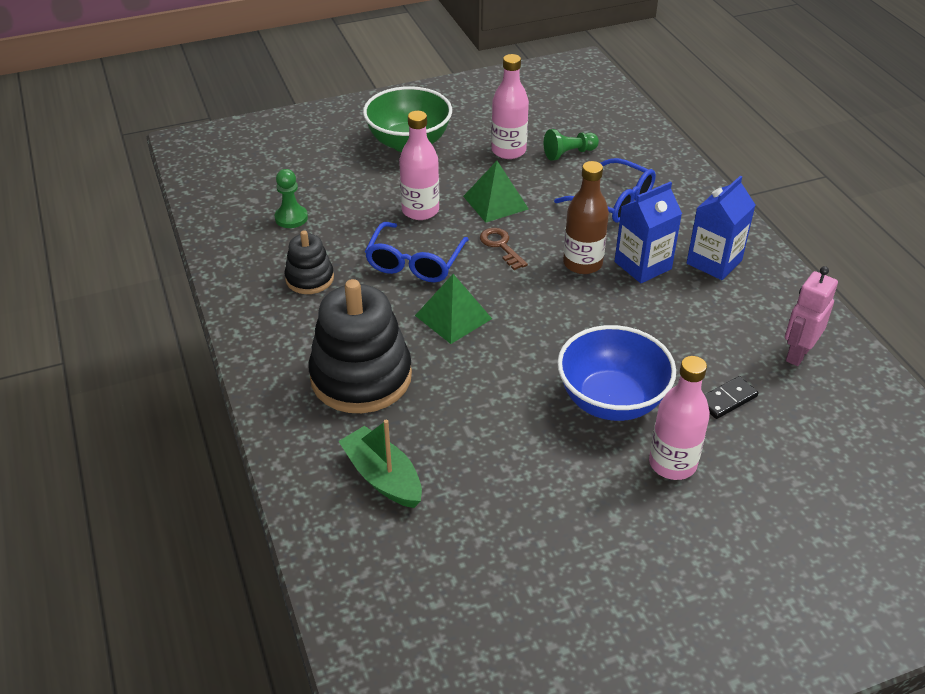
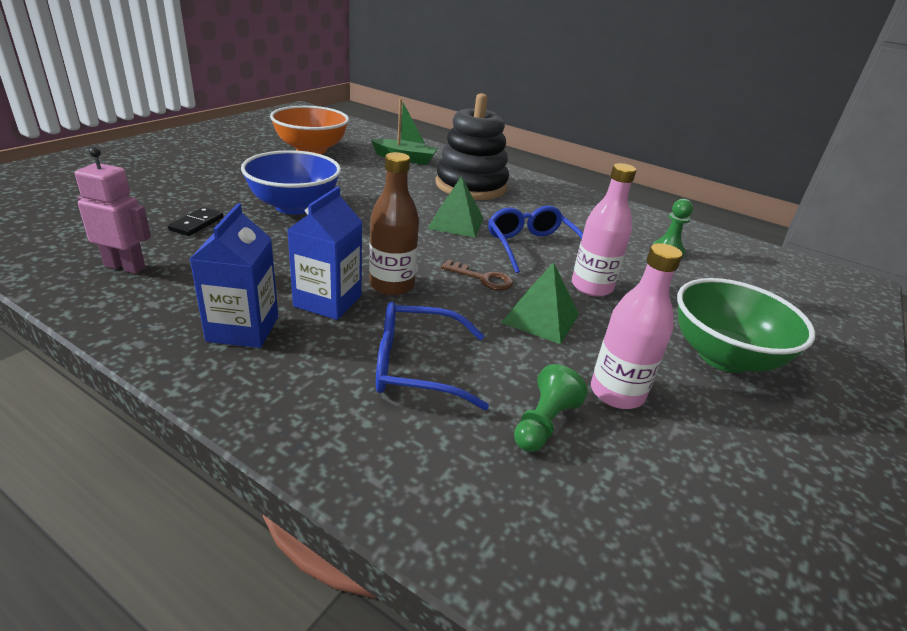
camera: 140 degrees right, 10 degrees down
(309, 278) = (582, 220): black stacking toy -> none
(511, 554) = (311, 150): none -> orange bowl
(672, 463) = (231, 188): pink bottle -> none
(797, 354) = (125, 266): pink robot -> pink robot turned 75 degrees counterclockwise

